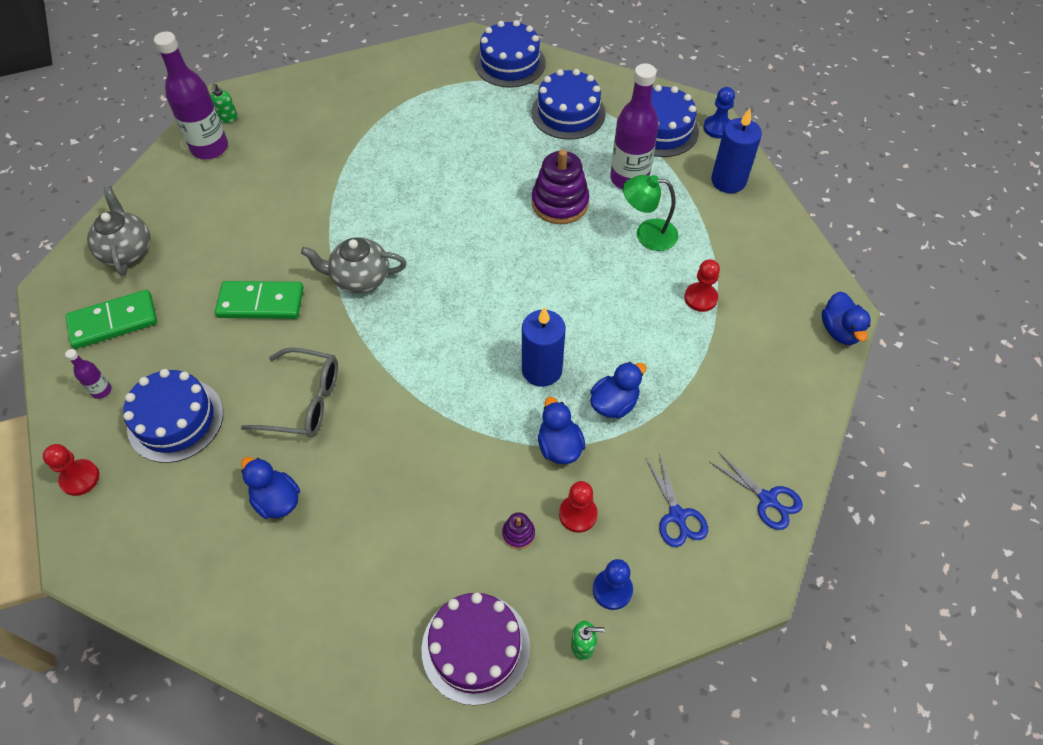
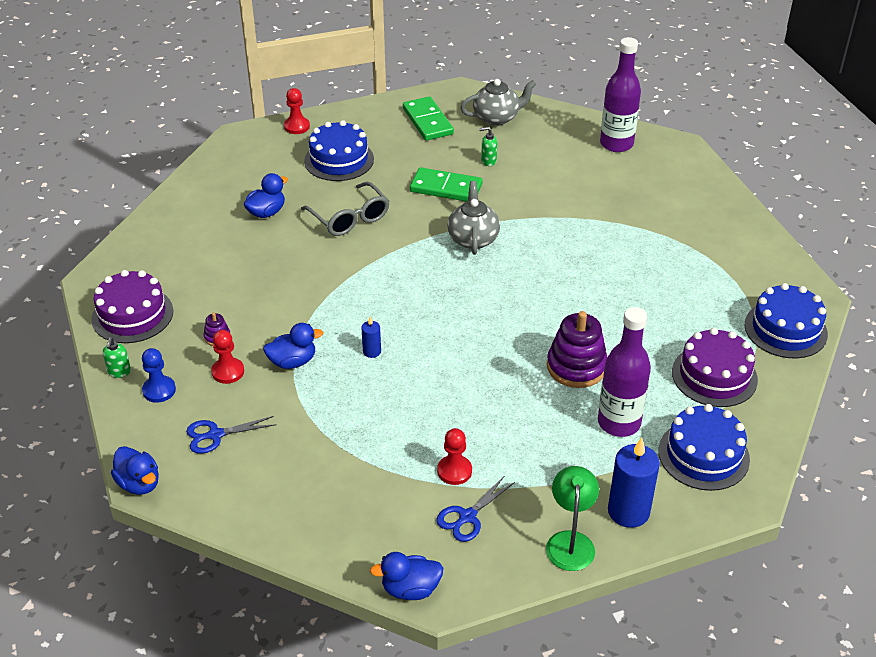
camera: 90 degrees right, 15 degrees down
(101, 390) = (366, 125): purple bottle -> none
(227, 118) = (656, 149): green soap dispenser -> green soap dispenser (488, 161)
(261, 303) = (446, 188): green domino -> green domino turned 75 degrees counterclockwise
(304, 401) = (350, 218): grey glasses -> grey glasses turned 45 degrees counterclockwise
(542, 370) = (372, 351): blue candle -> blue candle, size x0.49
(568, 113) = (714, 376): blue cake -> purple cake
(614, 403) = (332, 398): blue duck -> blue duck (139, 483)
(647, 234) = (539, 433): green lamp -> green lamp (570, 541)
(717, 128) = (717, 509): blue pawn -> none
(767, 499) = (220, 500): blue scissors -> blue scissors (467, 517)

